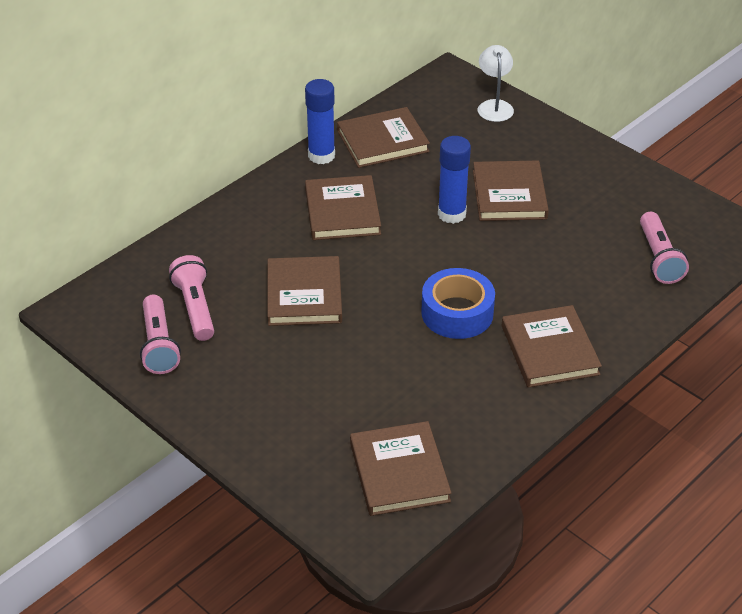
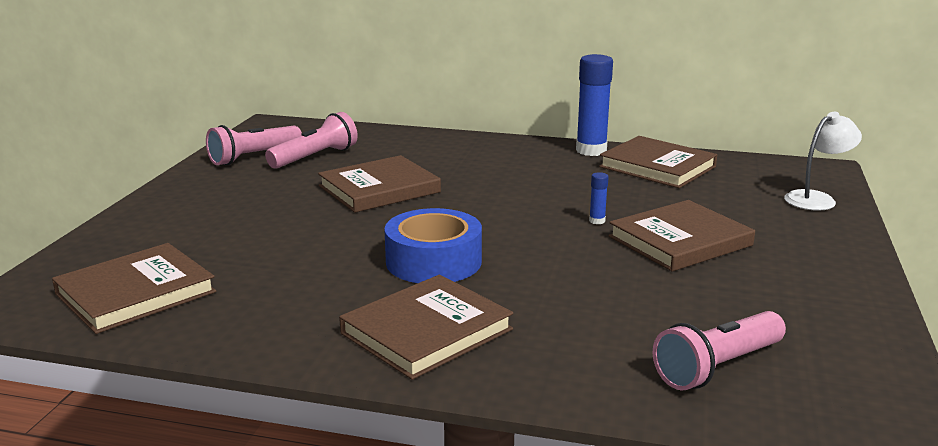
camera: 60 degrees right, 20 degrees down
(342, 211) = (523, 176): brown book -> none
(451, 214) = (597, 221): blue glue stick -> blue glue stick, size x0.43

